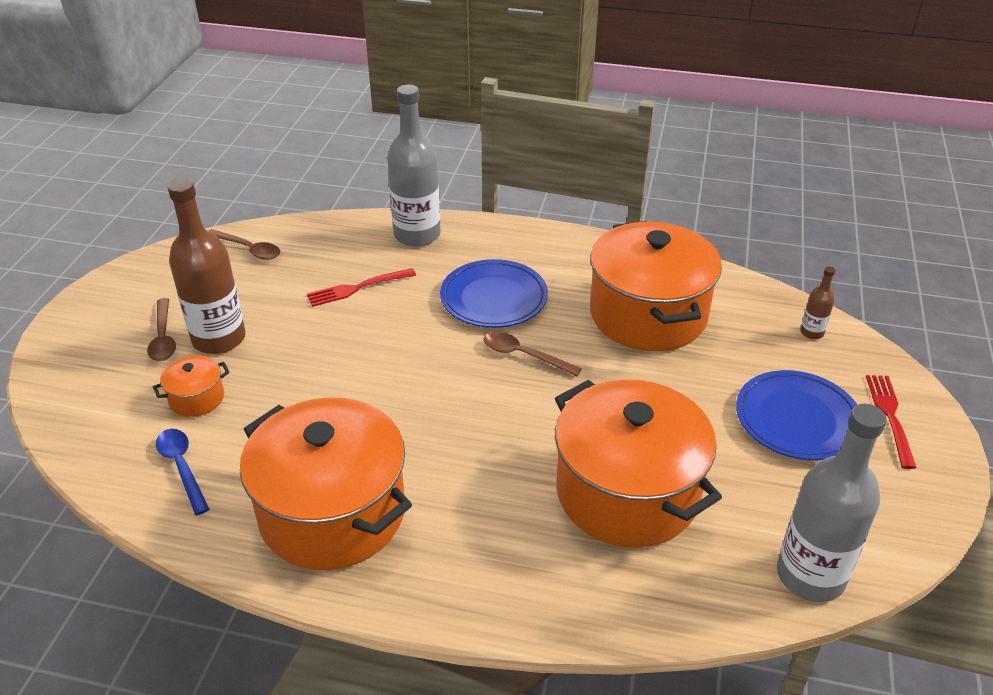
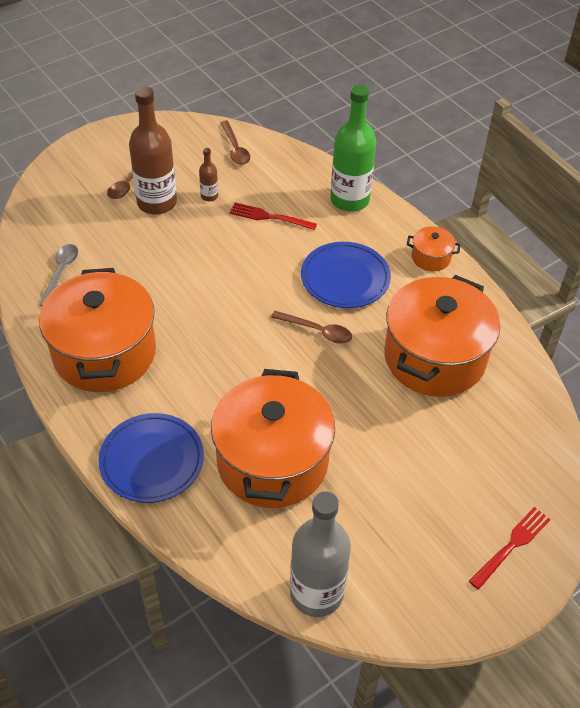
camera: 40 degrees right, 10 degrees up
(182, 467) = (61, 272): blue spoon -> grey spoon
(197, 398) = (108, 234): orange pot -> orange pot (431, 257)
(417, 235) = (349, 200): grey bottle -> green bottle
(524, 355) = (317, 331): brown spoon -> brown spoon turned 135 degrees clockwise
(797, 420) = (441, 499): blue plate -> blue plate (152, 461)
(812, 332) = (538, 450): brown bottle -> brown bottle (209, 196)

